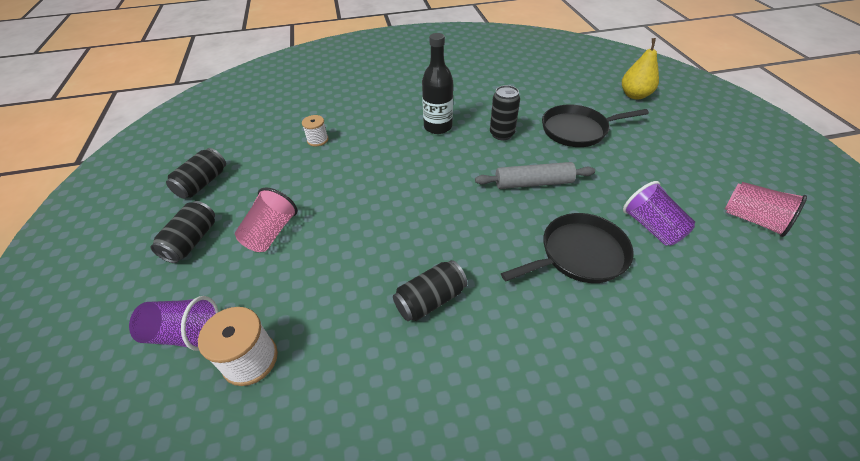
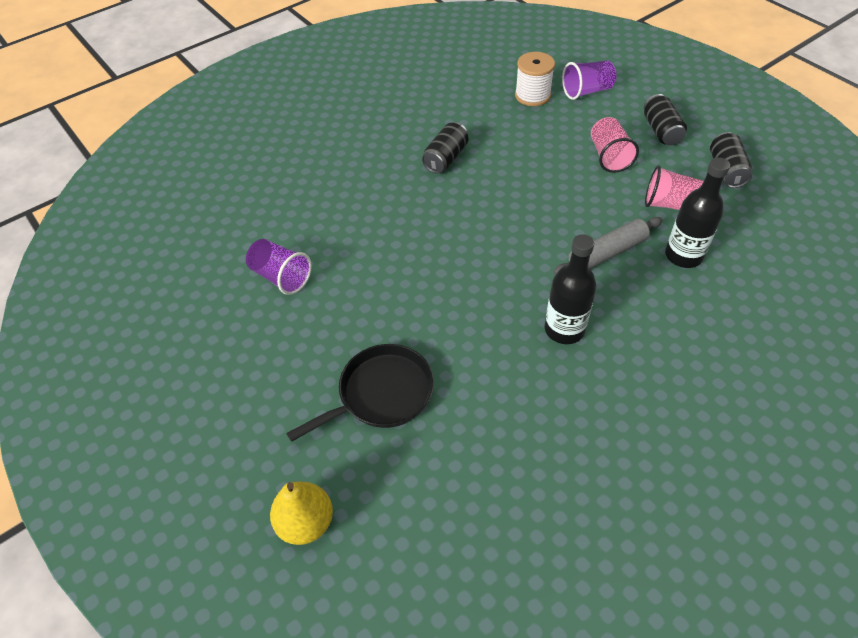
camera: 155 degrees right, 5 degrees up
(317, 140) = (683, 256): white spool -> black bottle
(502, 134) = (477, 347): black can -> none
(533, 183) = (409, 286): grey rolling pin -> grey rolling pin (607, 253)
(579, 254) = (344, 228): black pan -> none
(753, 220) = (178, 321): pink cup -> pink cup (671, 205)

